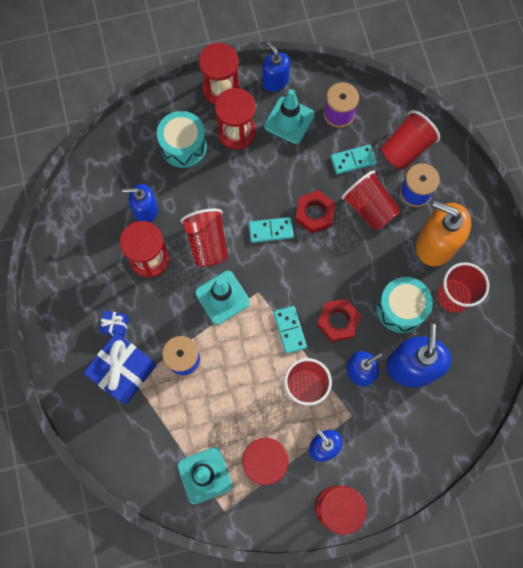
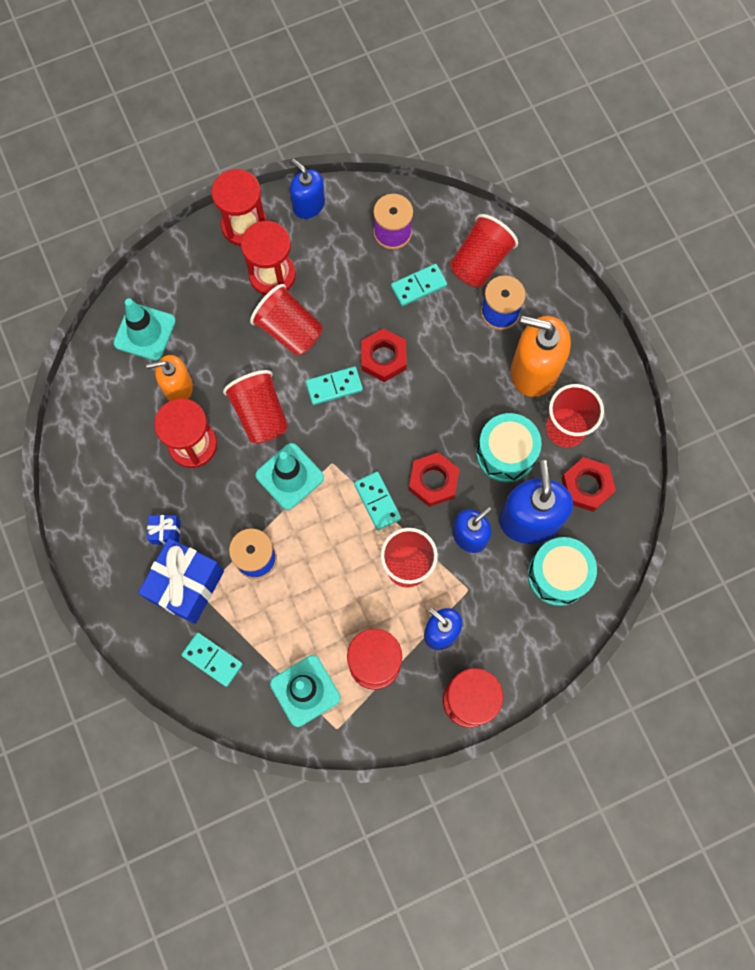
camera: 10 degrees left, 0 degrees up
(134, 436) = (212, 659): none -> turquoise domino
(146, 210) = (178, 387): blue soap dispenser -> orange soap dispenser
(183, 146) = (210, 302): turquoise drum -> turquoise drum (558, 575)
(289, 120) = (333, 250): turquoise traffic cone -> turquoise traffic cone (145, 332)
(369, 208) = (448, 340): red cup -> red cup (289, 330)
(463, 347) = (586, 486): none -> red nut

